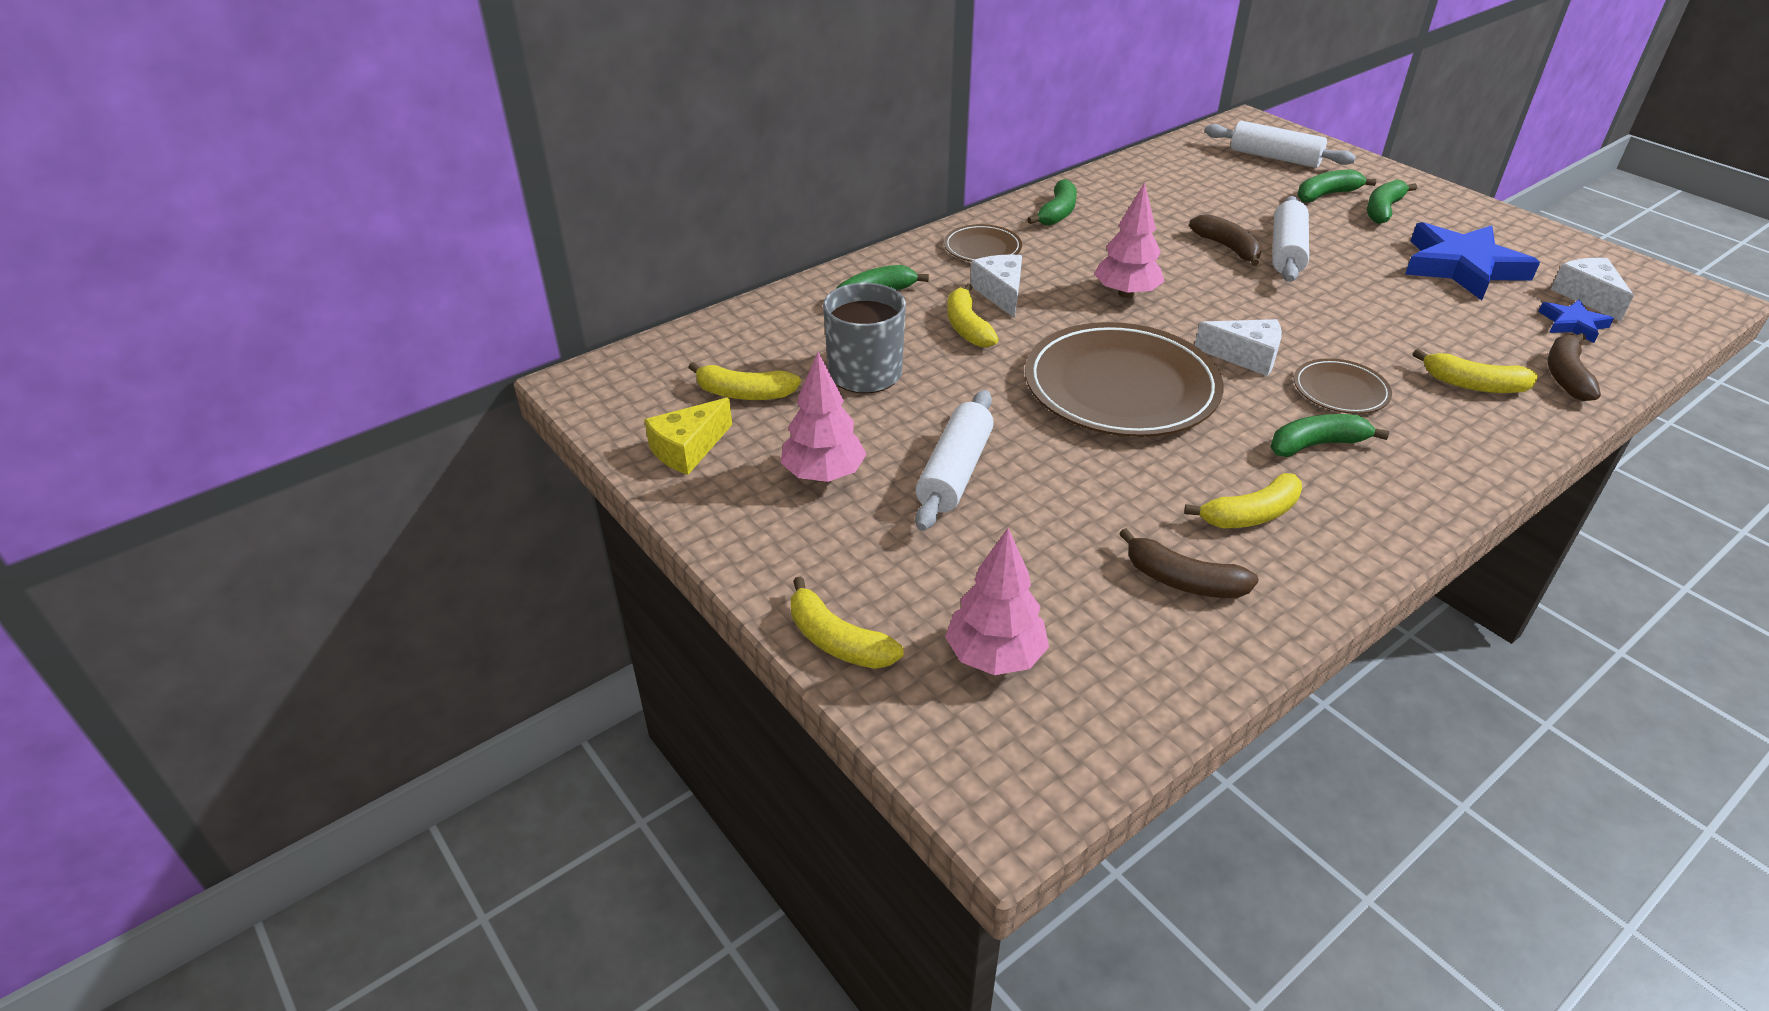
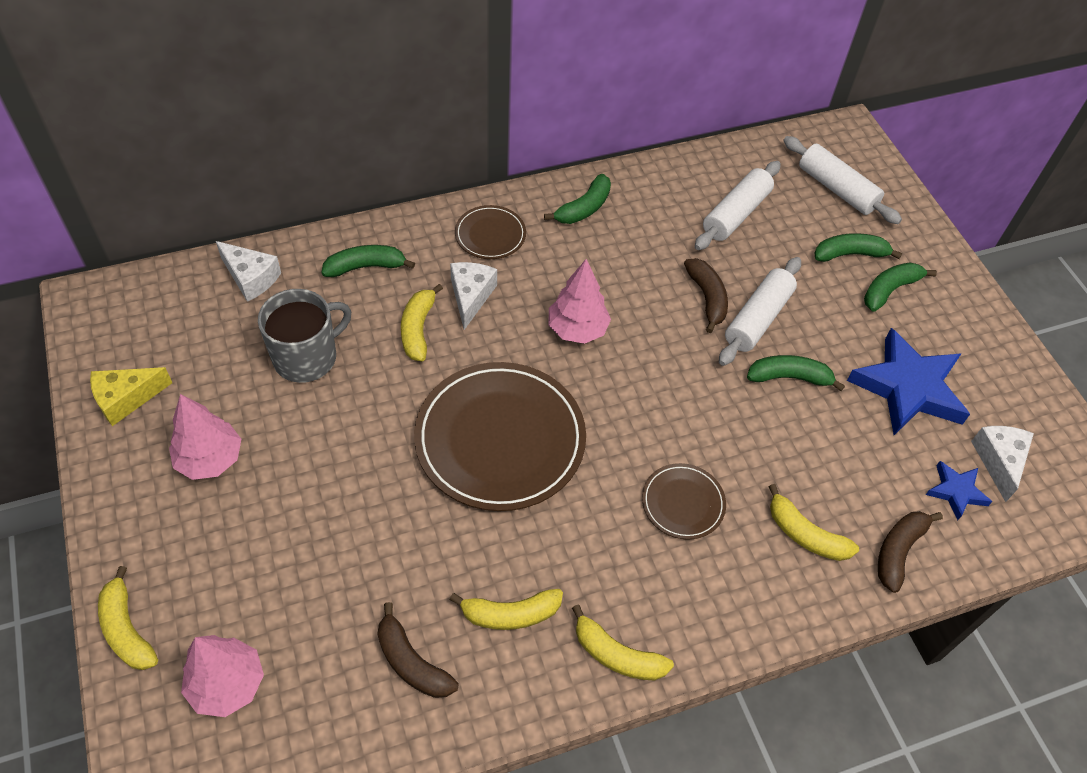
camera: 15 degrees right, 15 degrees up
(744, 393) = (199, 351): yellow banana -> yellow banana (616, 654)
(955, 472) = (309, 490): white rolling pin -> white rolling pin (736, 214)
(1245, 357) = (629, 437): white cheese -> white cheese (251, 278)
(1316, 444) = (618, 557): green banana -> green banana (789, 377)

